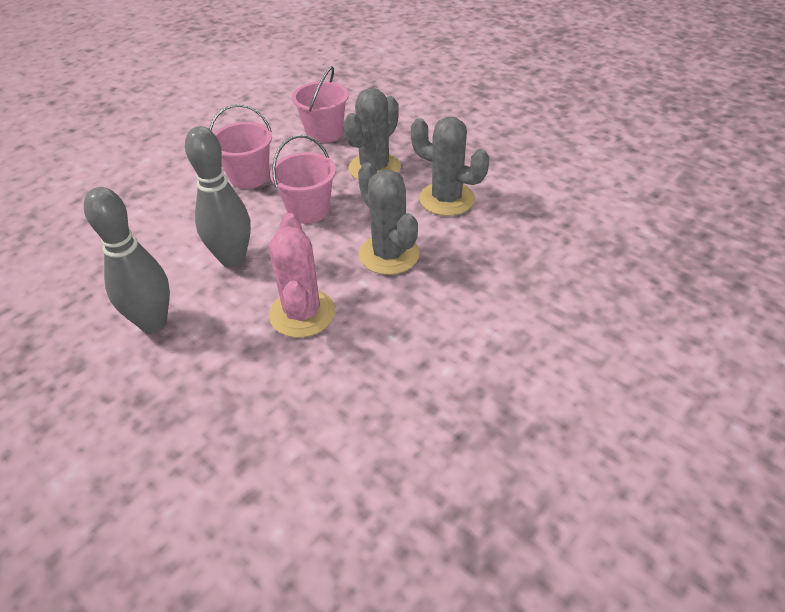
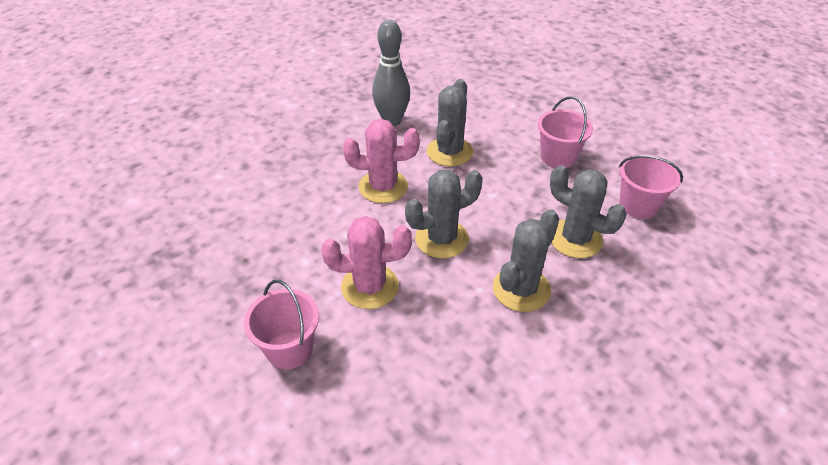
camera: 95 degrees right, 0 degrees up
(233, 259) = (449, 152): grey bowling pin -> grey cactus
(308, 210) = (508, 192): pink bucket -> pink bucket (289, 349)
(472, 303) = (370, 286): none -> pink cactus

